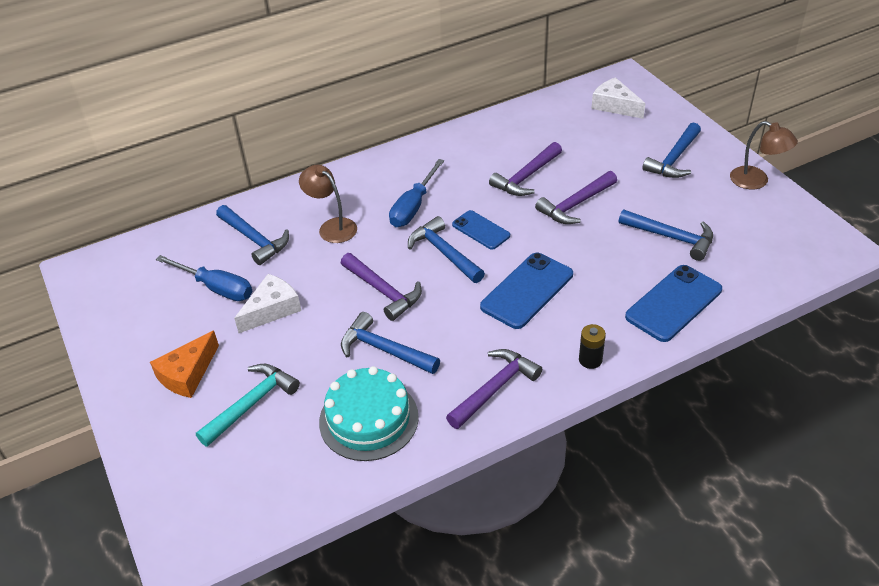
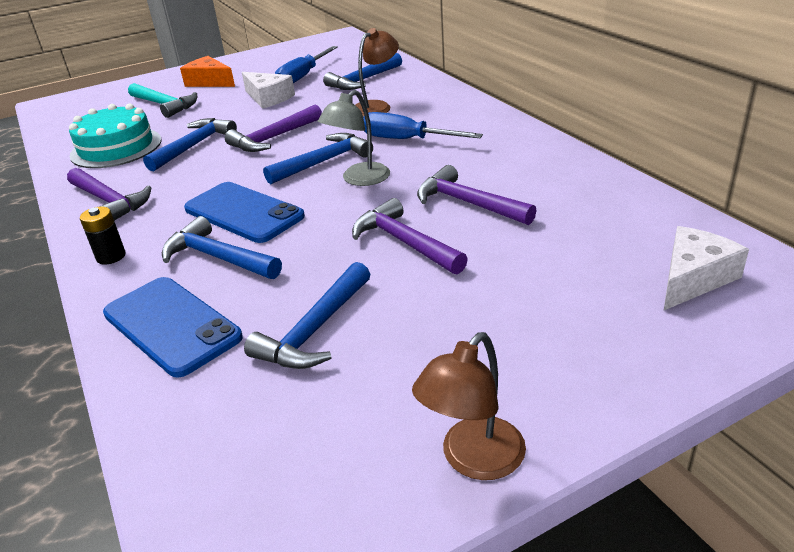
camera: 90 degrees right, 10 degrees down
(481, 230) = (359, 179): blue phone -> grey lamp
(674, 159) = (535, 343): blue hammer -> blue hammer (217, 257)

